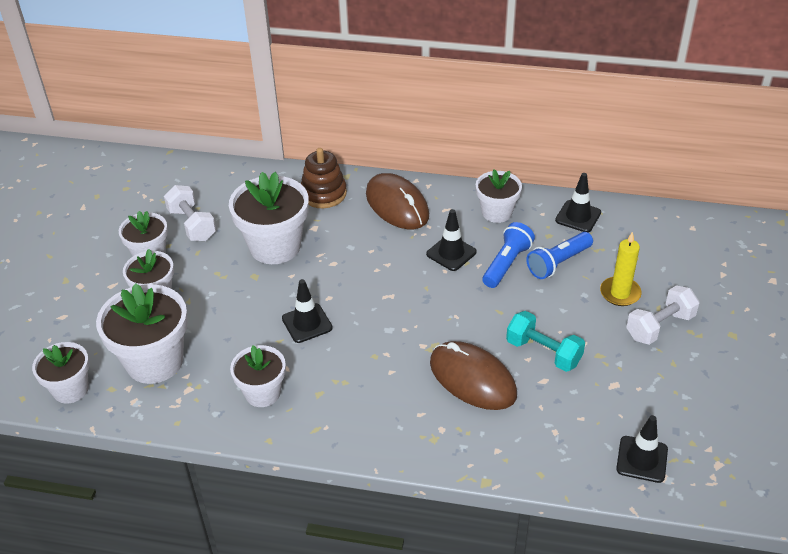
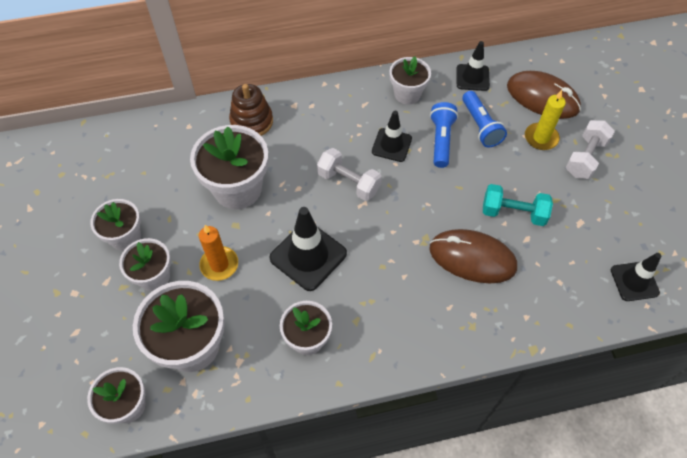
camera: 25 degrees left, 15 degrees up
(192, 225) = (148, 192): white dumbbell -> white dumbbell (348, 182)
(219, 304) = (219, 265): none -> orange candle
(307, 323) = (308, 256): black traffic cone -> black traffic cone, size x1.56
(397, 205) = (321, 113): brown mouse -> brown mouse (542, 97)
(558, 263) = (480, 126): blue flashlight -> blue flashlight turned 45 degrees counterclockwise

